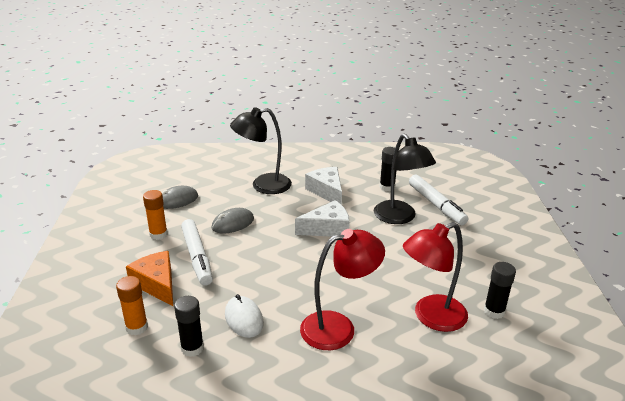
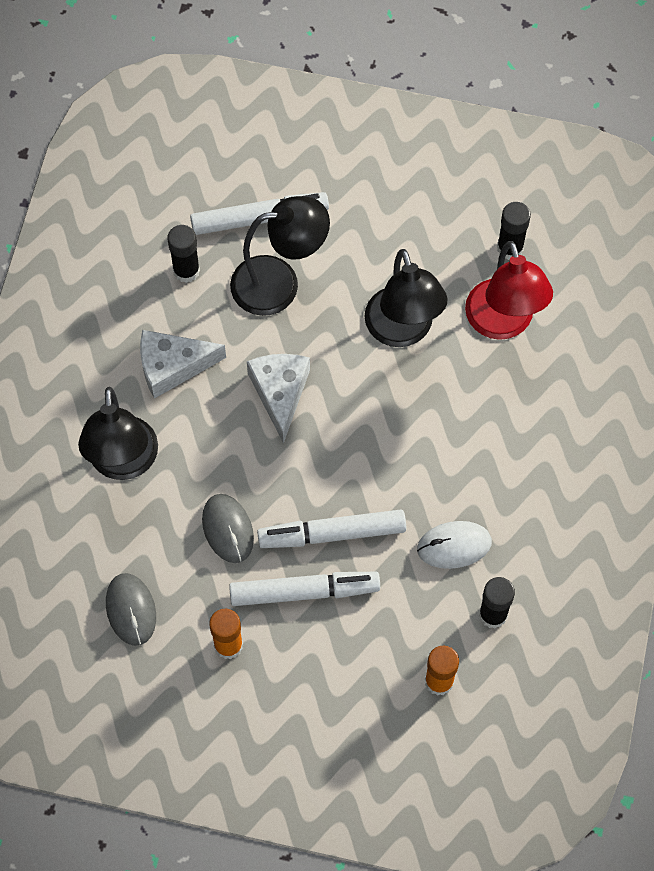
camera: 75 degrees left, 35 degrees up
(157, 284) = (354, 652): orange cheese -> none
(239, 262) = (332, 534): none -> white marker
(338, 327) = (496, 435): red lamp -> none
(396, 270) = (402, 331): none -> black lamp

